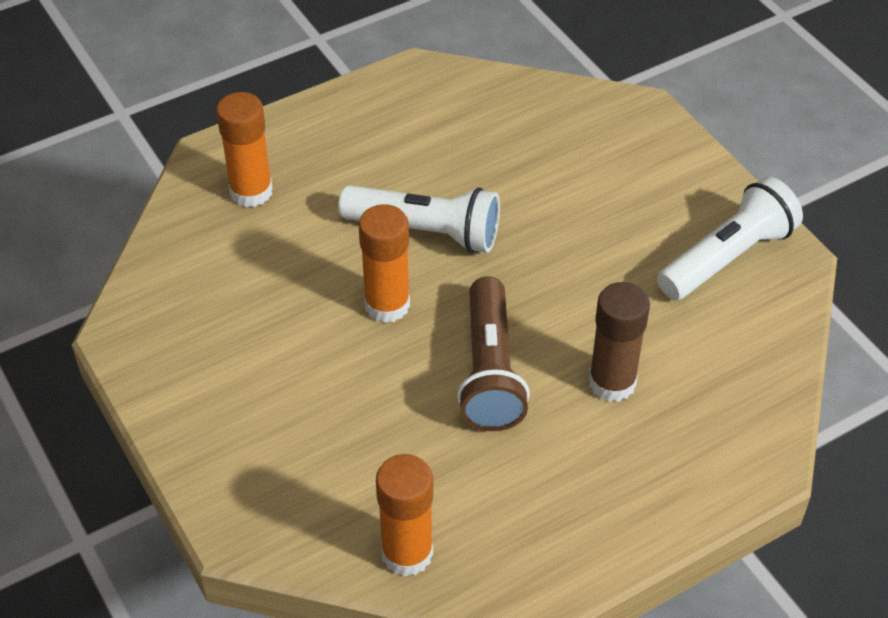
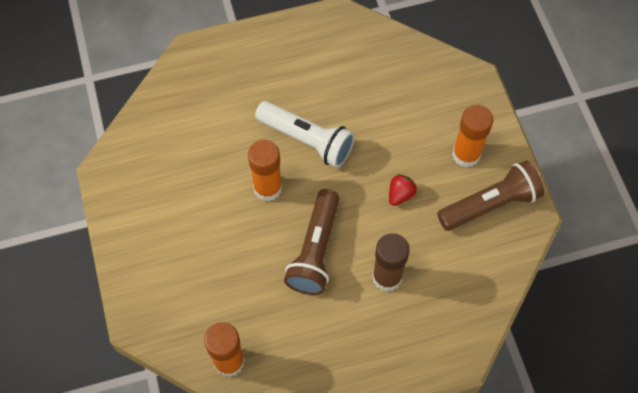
camera: 15 degrees right, 15 degrees up
(251, 192) = (209, 85): orange glue stick -> orange glue stick (466, 154)
(591, 272) = (400, 194): none -> red strawberry
(727, 257) = (490, 204): white flashlight -> brown flashlight

